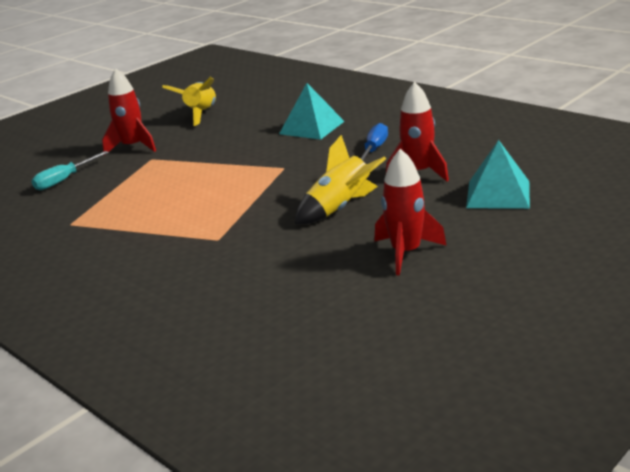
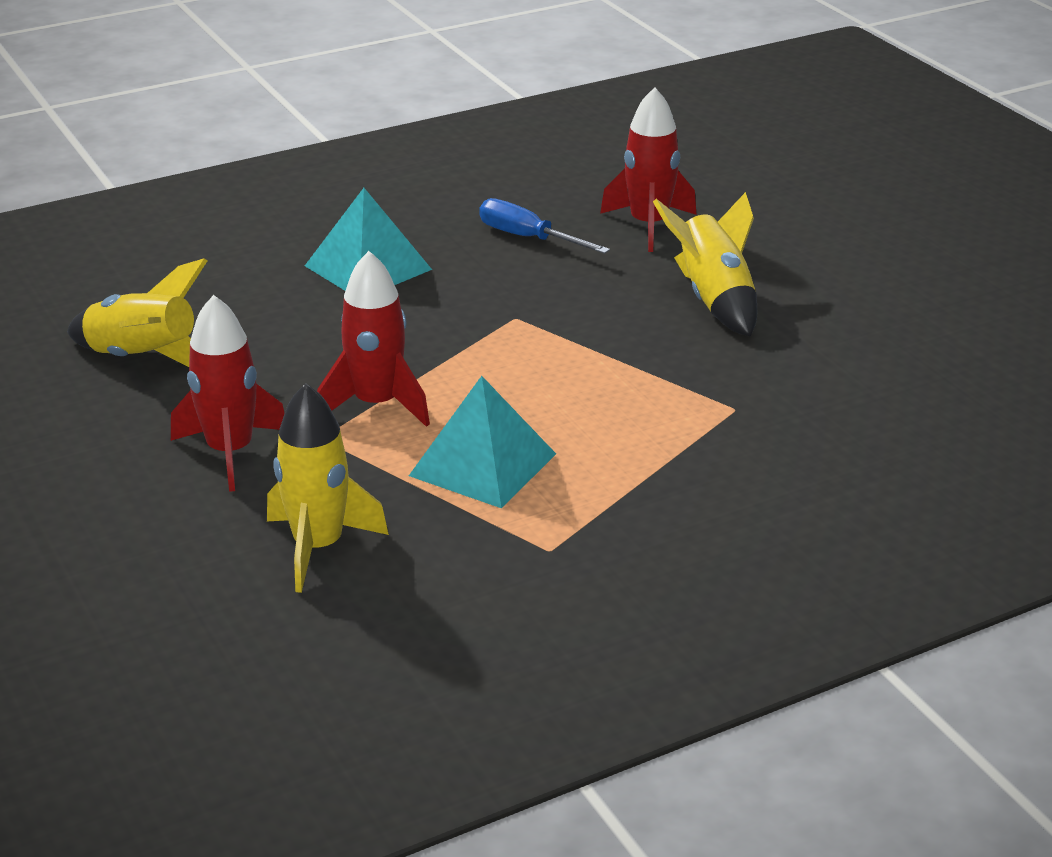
camera: 75 degrees left, 5 degrees up
(64, 180) = (318, 547): turquoise screwdriver -> yellow rocket
(406, 253) = (882, 282): red rocket -> red rocket (377, 404)
(498, 194) = (766, 194): turquoise pyramid -> turquoise pyramid (483, 464)

